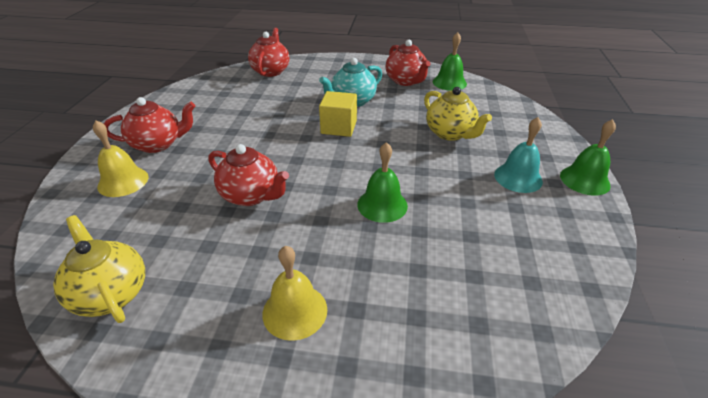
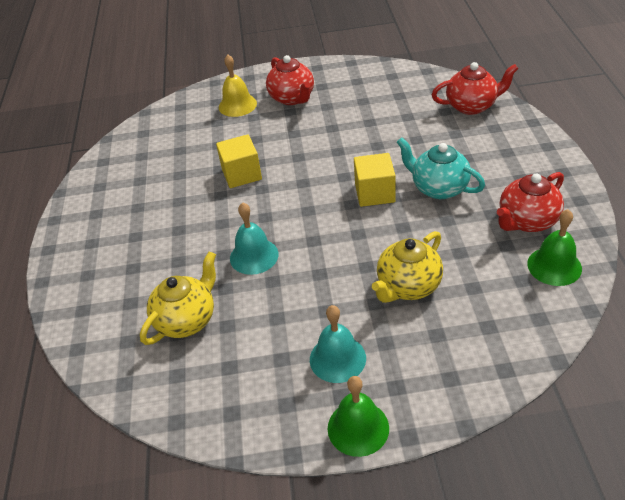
camera: 80 degrees right, 5 degrees up
(111, 293) = (130, 153): yellow teapot -> yellow teapot (187, 320)
(251, 195) = (241, 174): red teapot -> yellow cube
(295, 311) = (127, 237): yellow bell -> none
(382, 205) = (254, 256): green bell -> turquoise bell

